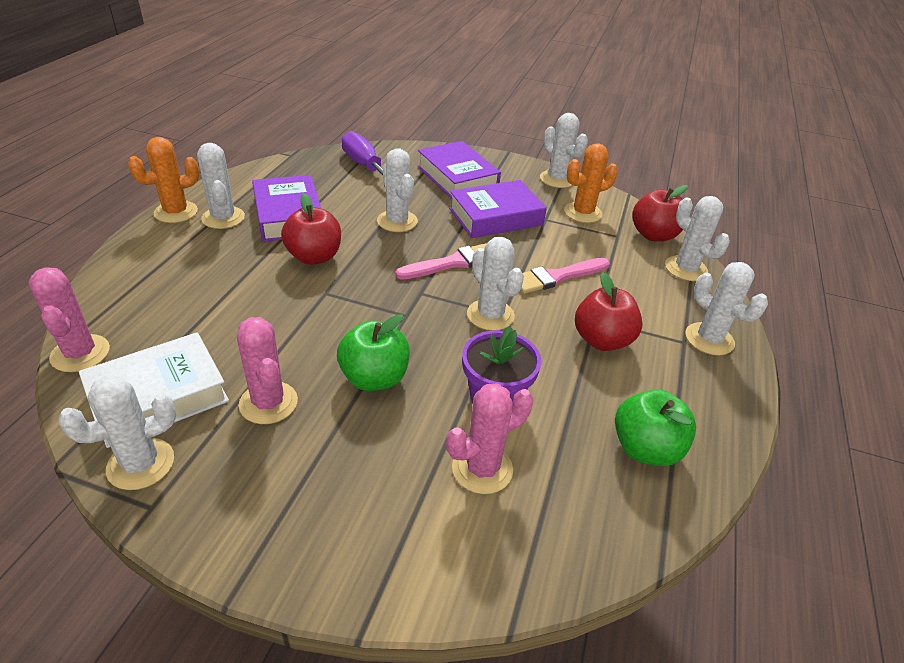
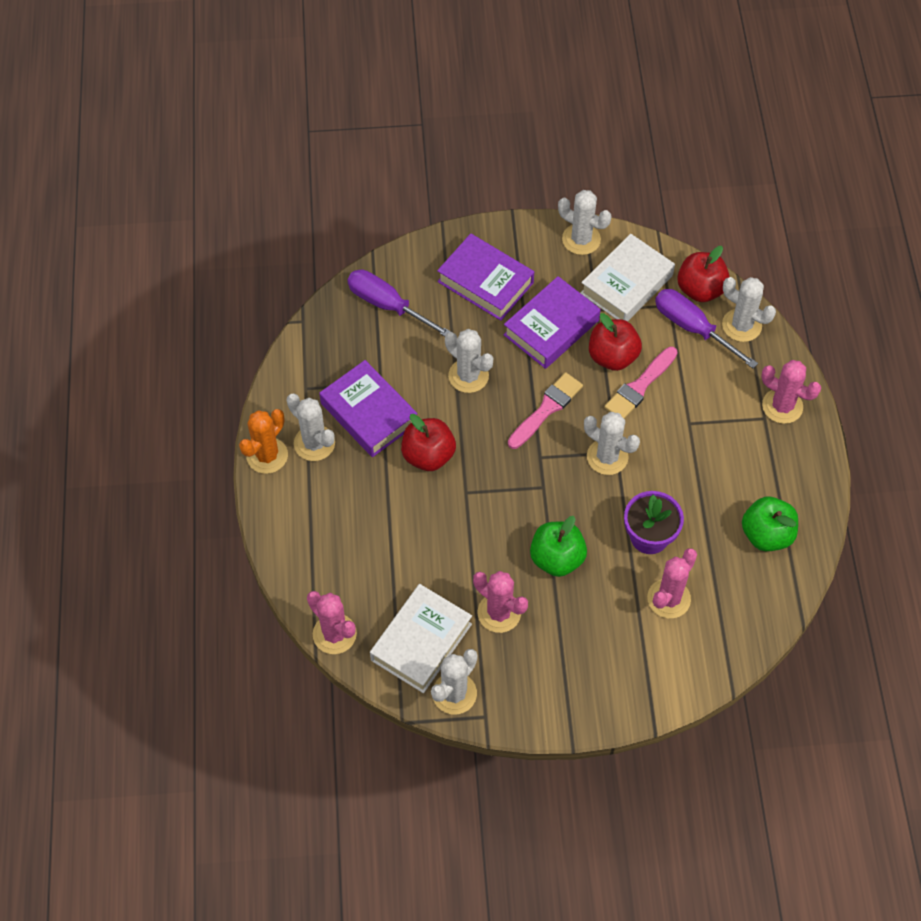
camera: 20 degrees left, 20 degrees up
(583, 213) = (626, 284): orange cactus -> white book
(602, 340) = (702, 445): red apple -> red apple (612, 356)
(633, 256) = (693, 328): none -> purple screwdriver
(709, 339) = (782, 406): white cactus -> pink cactus

